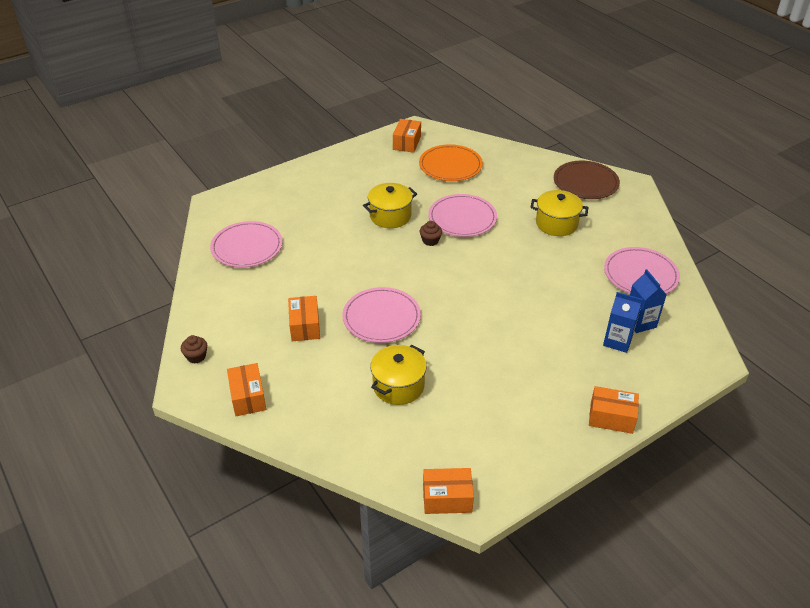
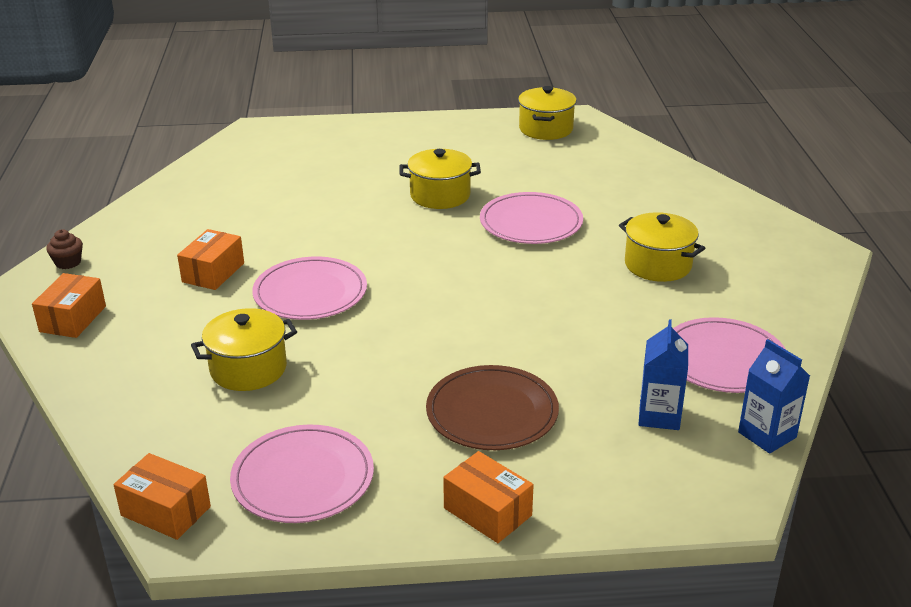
camera: 30 degrees right, 10 degrees down
(247, 247) = (240, 179): pink plate -> pink plate (303, 478)
(407, 143) = (546, 129): orange box -> yellow pot
(430, 241) = (462, 234): brown cupcake -> none
(450, 165) = (577, 165): orange plate -> none
(585, 183) = (754, 232): brown plate -> brown plate (492, 412)
(617, 341) = (599, 425): blue carton -> blue carton (767, 435)

